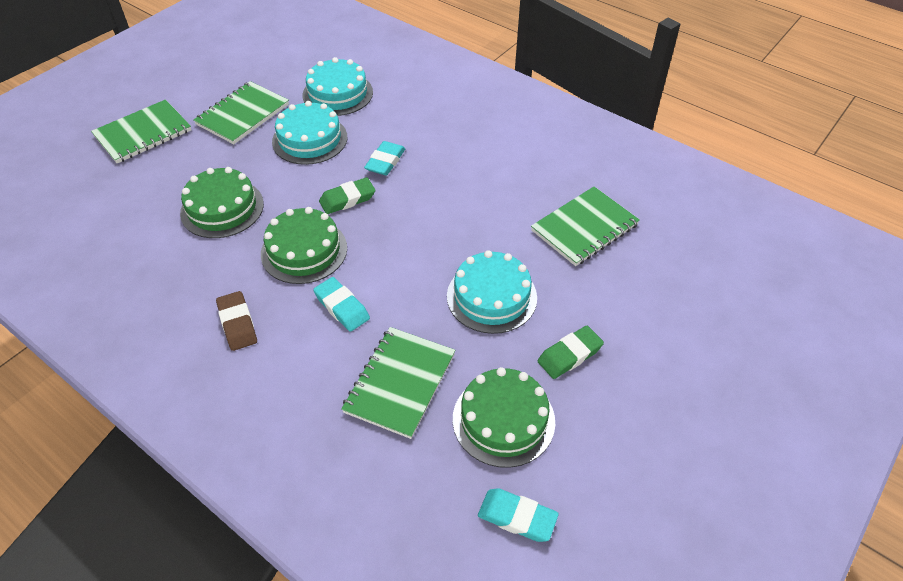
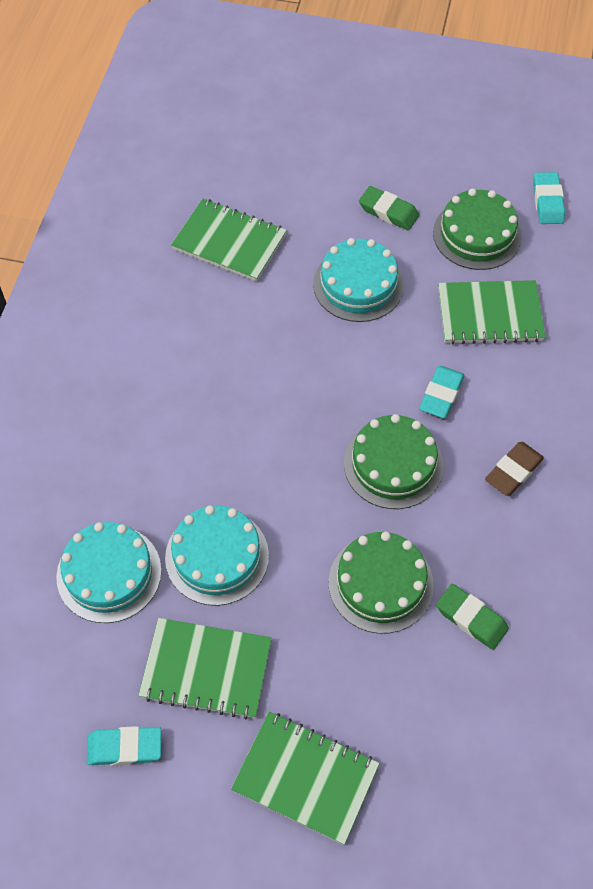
camera: 115 degrees left, 10 degrees up
(347, 199) = (298, 462): green eraser -> green eraser (471, 619)
(385, 162) = (217, 453): turquoise eraser -> turquoise eraser (125, 747)

